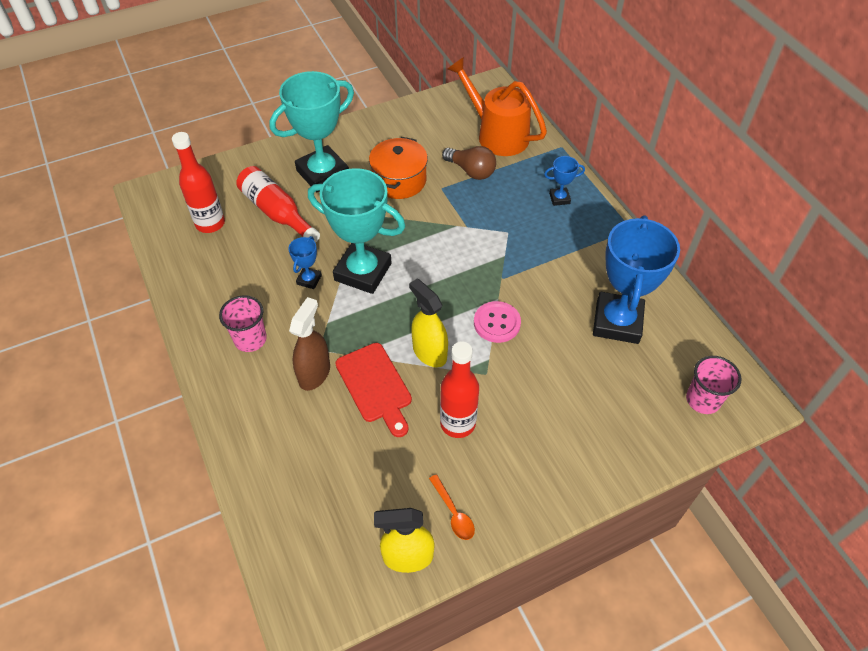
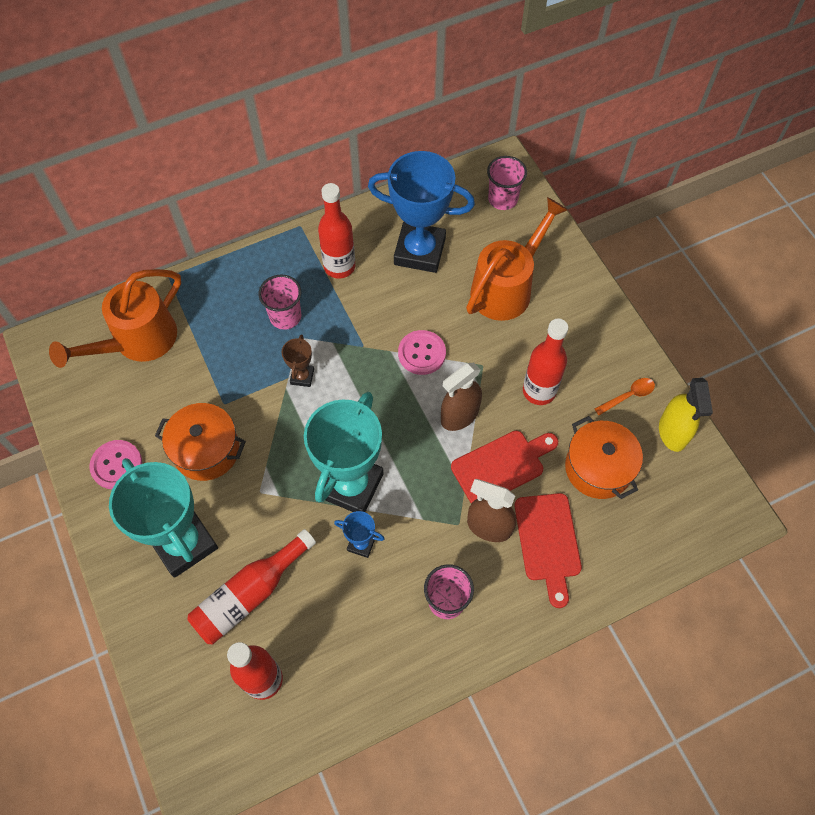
camera: 90 degrees left, 10 degrees up
(294, 422) = (548, 542): none -> red cutting board
(368, 474) = (598, 468): none -> orange pot
(389, 133) = (116, 465): none -> pink button
(429, 352) = (459, 416): yellow spray bottle -> brown spray bottle
(468, 236) = (302, 376): none -> brown trophy
(471, 171) = (198, 371): brown light bulb -> none
(529, 222) = (285, 316): none -> pink cup
(559, 198) = (251, 285): blue trophy -> none
(584, 399) = (507, 287): none -> orange watering can
(588, 258) = (339, 266): none -> red bottle

